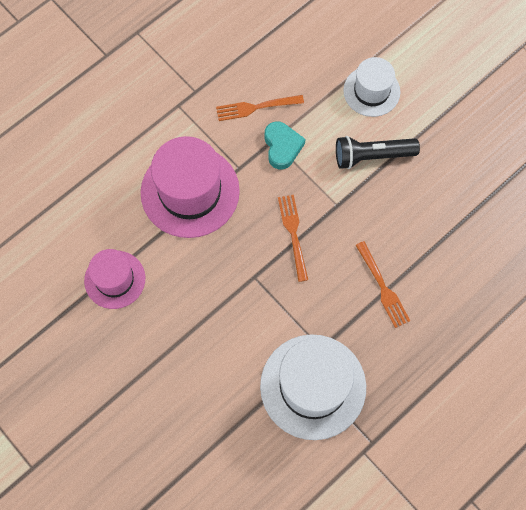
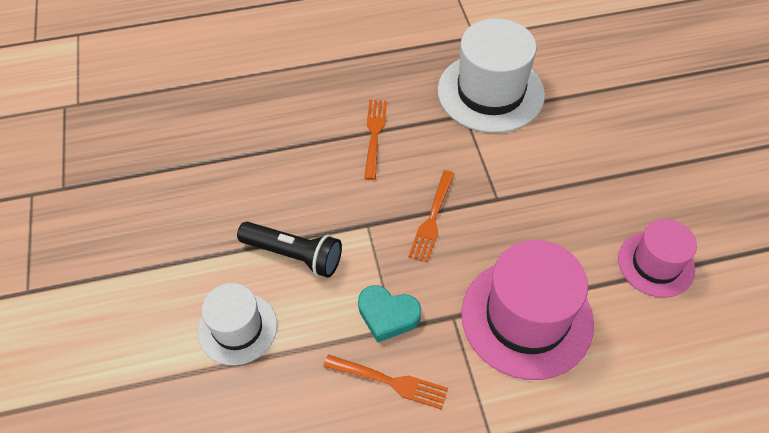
camera: 150 degrees left, 15 degrees down
(282, 147) = (387, 315): turquoise heart -> turquoise heart turned 90 degrees counterclockwise

